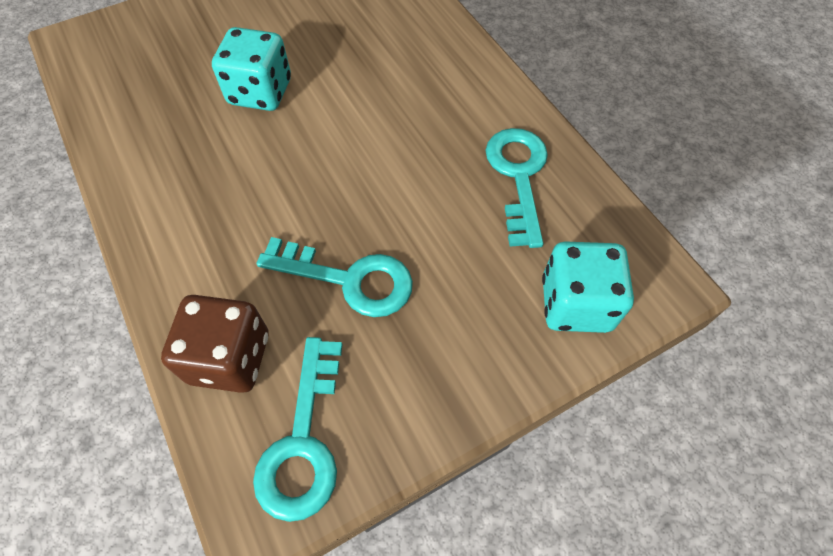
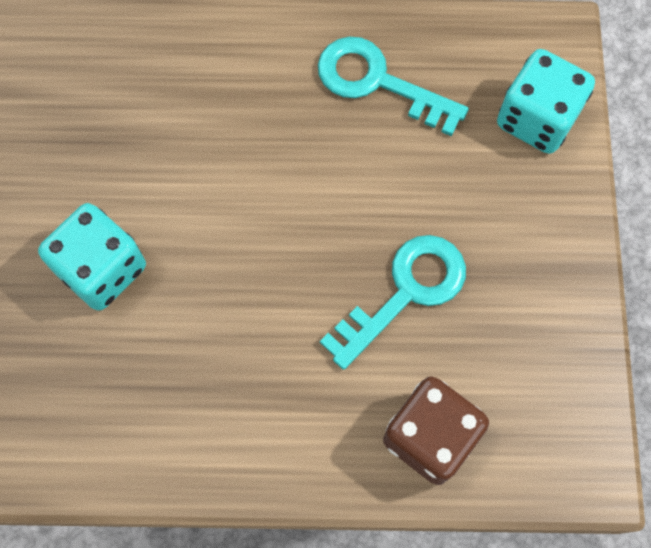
camera: 60 degrees left, 10 degrees up
(303, 441) = (545, 406): turquoise key -> none

